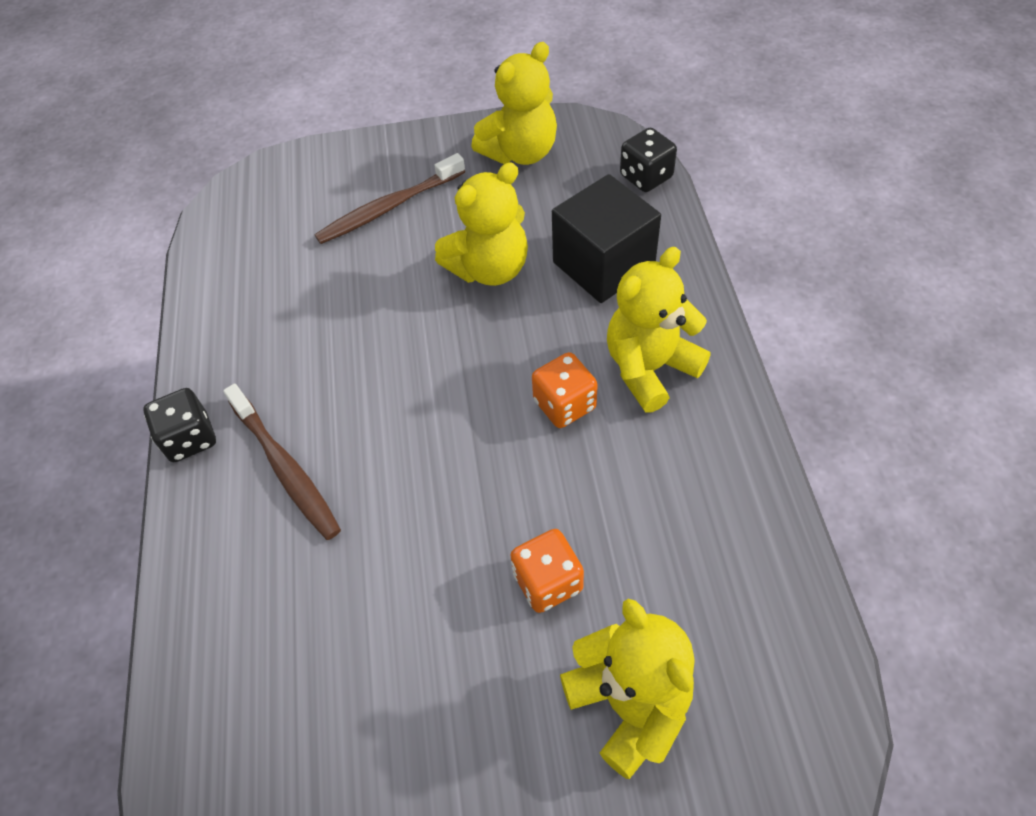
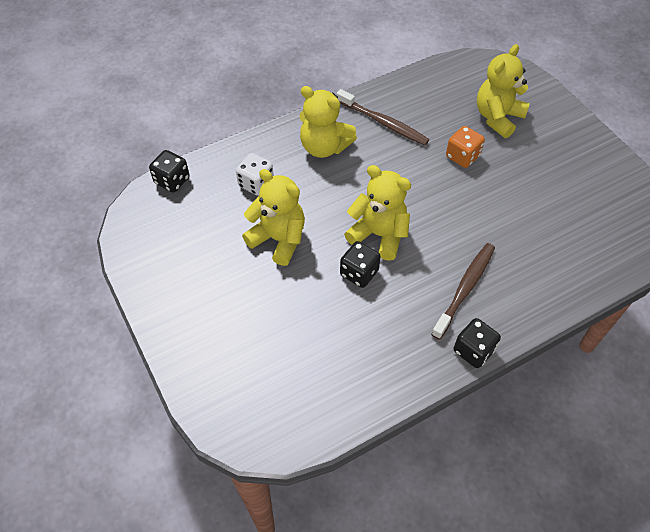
camera: 115 degrees left, 0 degrees up
(386, 344) = (359, 273): none -> black dice
(389, 207) = (240, 318): brown toothbrush -> brown toothbrush (383, 122)
(520, 152) = (163, 255): yellow teddy bear -> yellow teddy bear (379, 235)
(564, 404) = (363, 176): orange dice -> none
(603, 264) = (256, 184): black cube -> white dice

